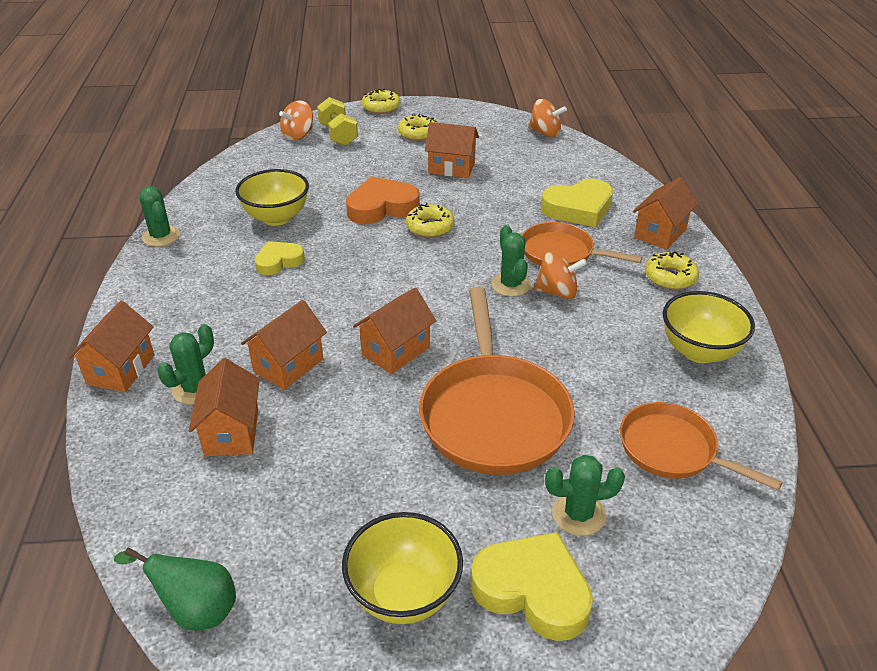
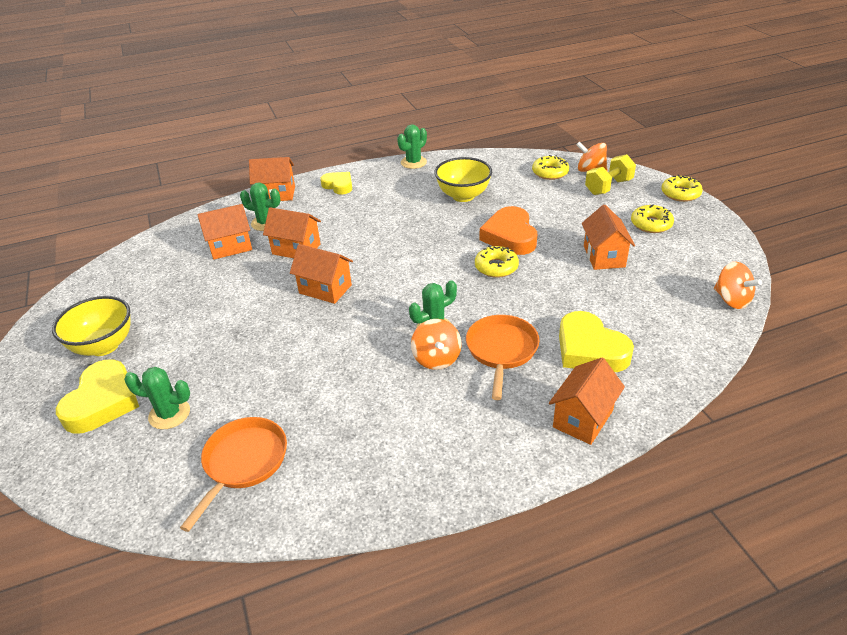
camera: 75 degrees right, 0 degrees up
(195, 609) = (99, 276): green pear -> none
(279, 261) = (409, 212): yellow heart -> yellow heart (338, 185)
(381, 207) = (510, 236): orange heart -> orange heart turned 150 degrees counterclockwise
(493, 414) = (267, 351): orange pan -> none
(545, 133) = (731, 300): orange spinning top -> orange spinning top turned 45 degrees counterclockwise
(578, 514) = (169, 414): green cactus -> green cactus turned 60 degrees counterclockwise
(660, 233) = (583, 418): orange house -> orange house turned 75 degrees counterclockwise
(670, 277) = (501, 435): yellow donut -> yellow donut (550, 172)
(699, 351) = (383, 470): yellow bowl -> none

